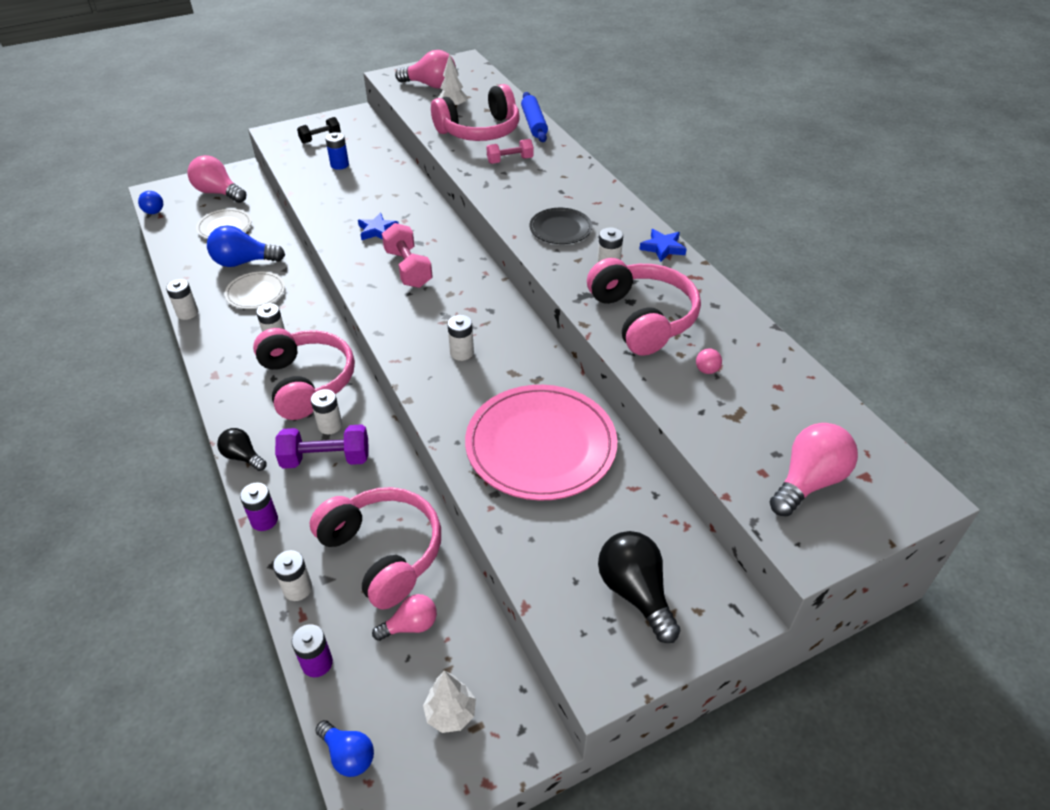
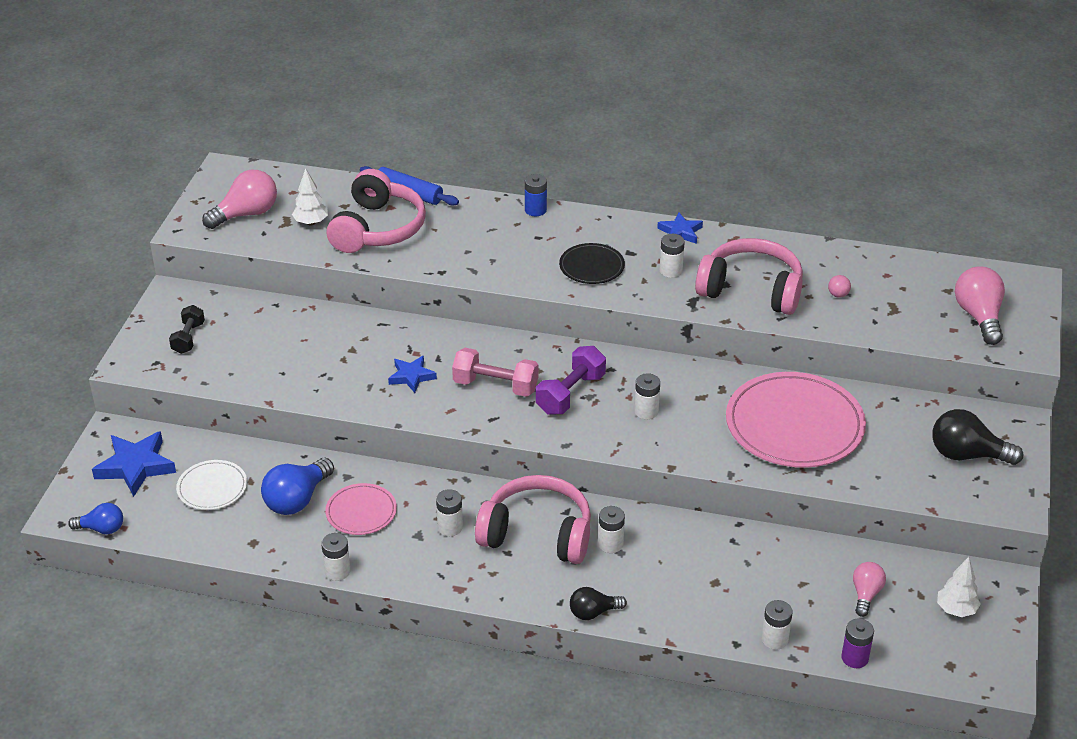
camera: 50 degrees left, 5 degrees down
(218, 193) = (136, 466): pink light bulb -> blue star
(255, 292) = (361, 512): white plate -> pink plate
(264, 520) = (683, 629): purple battery -> none
(326, 459) = (649, 564): purple dumbbell -> purple dumbbell (570, 394)
(339, 165) = (260, 348): blue battery -> blue battery (535, 210)
(348, 755) = (944, 674): blue light bulb -> none
(383, 553) = (784, 577): pink headphones -> none
(510, 160) = (452, 238): pink dumbbell -> none

